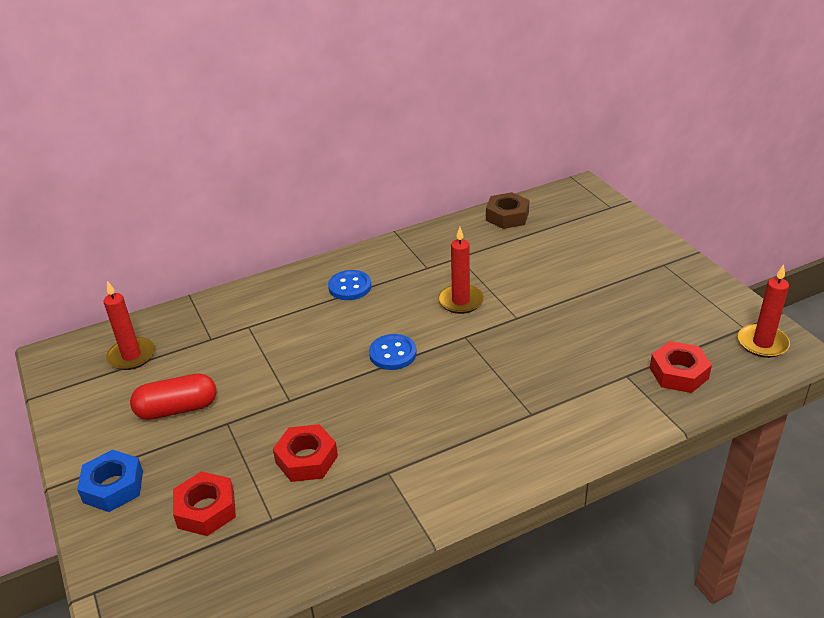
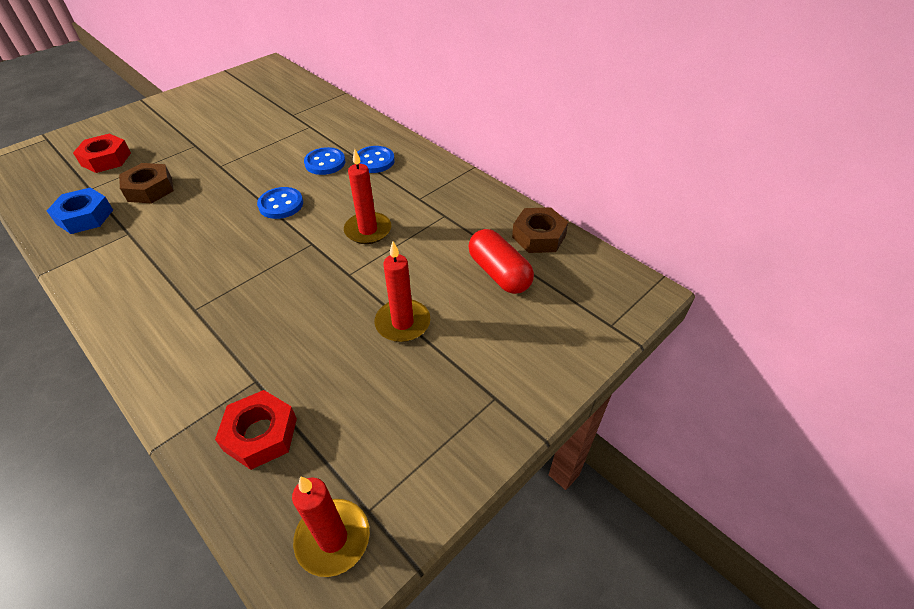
camera: 70 degrees right, 10 degrees up
(113, 487) = (136, 120): blue nut -> blue nut (85, 217)
(131, 356) = (269, 90): red candle -> red candle (402, 323)
(177, 409) = (211, 122): red capsule -> red capsule (499, 273)
(306, 459) = (150, 189): red nut -> brown nut
(333, 319) = (325, 163): none -> blue button

